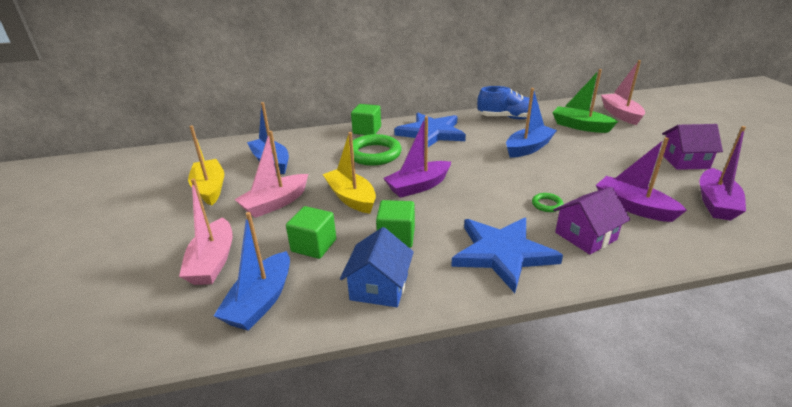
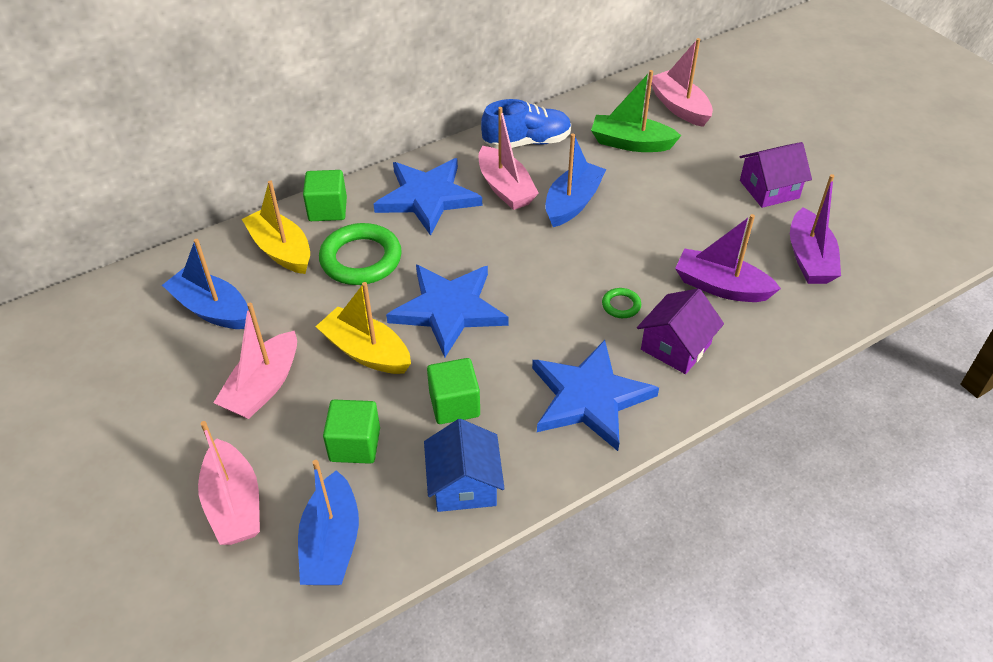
camera: 20 degrees left, 15 degrees up
(210, 188) = (147, 382): yellow boat -> yellow boat (281, 250)
(418, 186) = (449, 309): purple boat -> blue star
(484, 135) = (505, 188): none -> pink boat

